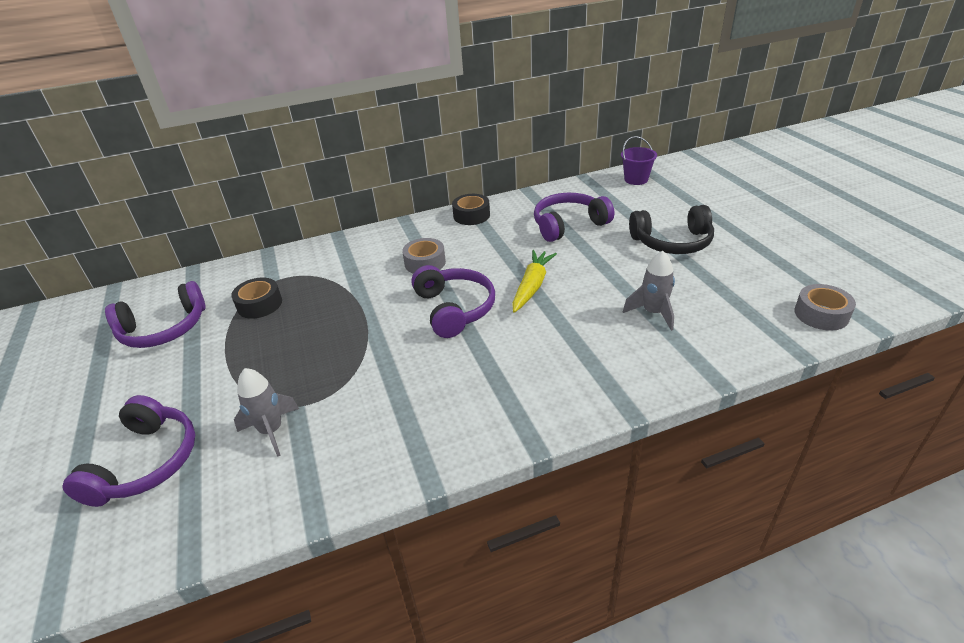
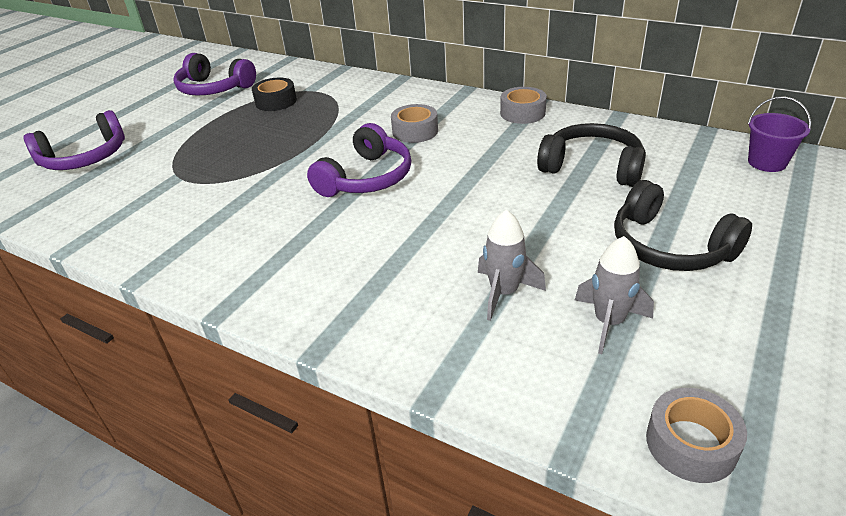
camera: 50 degrees right, 0 degrees up
(271, 431) = (145, 182): grey rocket -> grey rocket (609, 322)
(471, 215) = (522, 113): black tape -> grey tape
(532, 286) = (452, 199): yellow carrot -> none
(568, 225) = (592, 167): purple headphones -> black headphones

